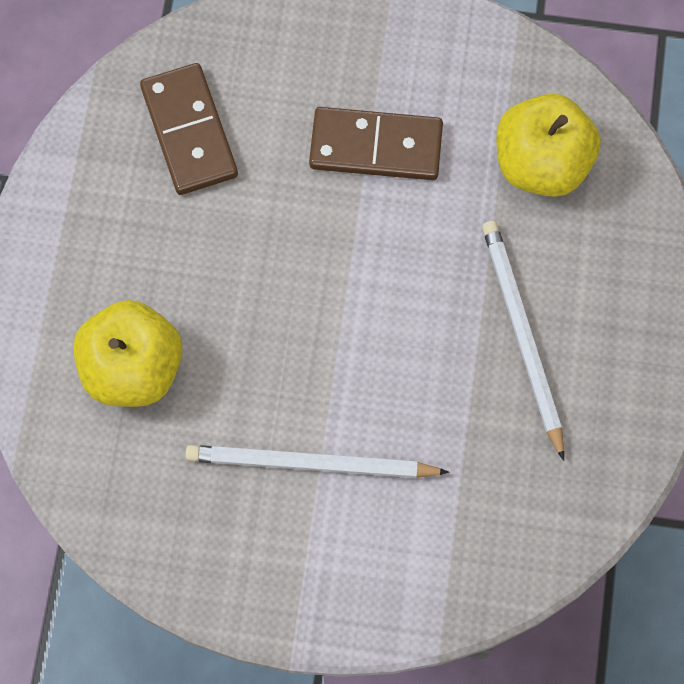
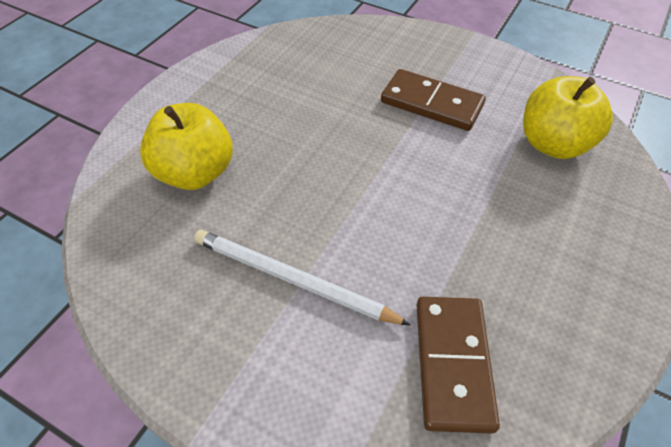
camera: 20 degrees right, 20 degrees down
(189, 131) = (309, 64): brown domino -> brown domino (453, 364)
(522, 335) = (508, 245): white pencil -> none

